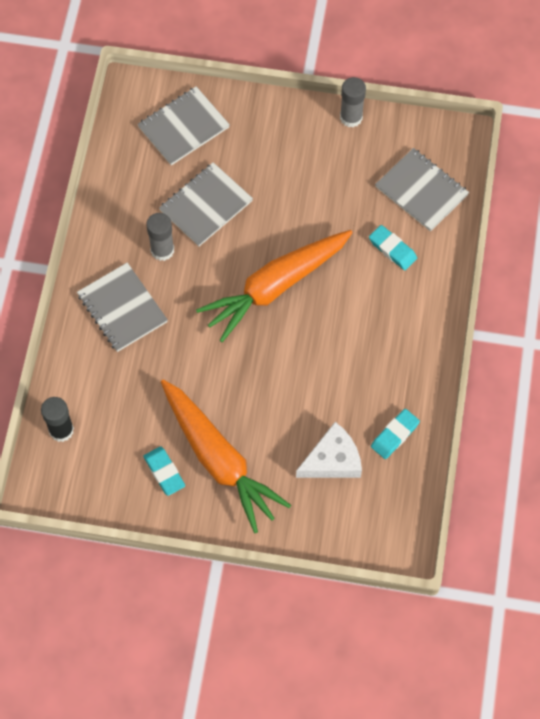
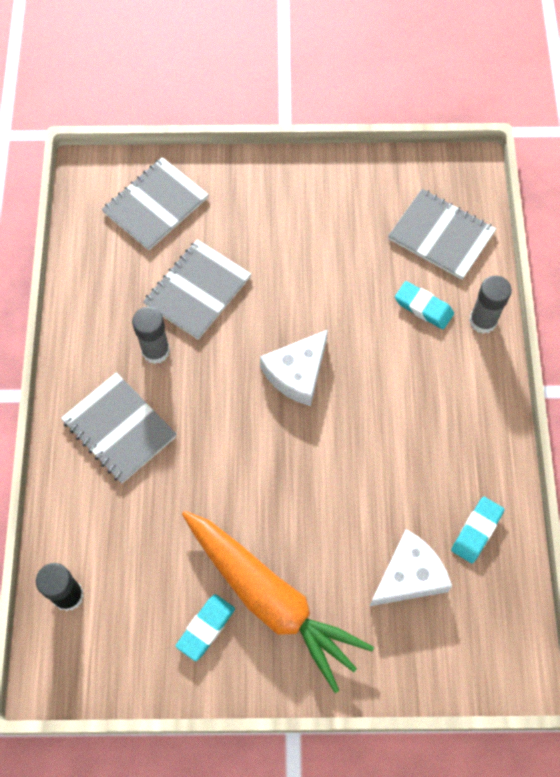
camera: 10 degrees left, 0 degrees up
(164, 472) = (206, 628): turquoise eraser -> turquoise eraser turned 75 degrees clockwise
(275, 287) = (297, 373): orange carrot -> white cheese
(351, 117) = (344, 166): grey glue stick -> grey glue stick (483, 321)

